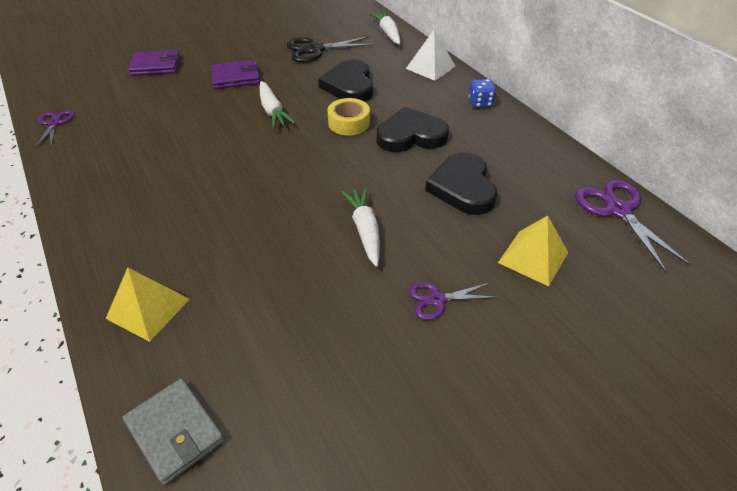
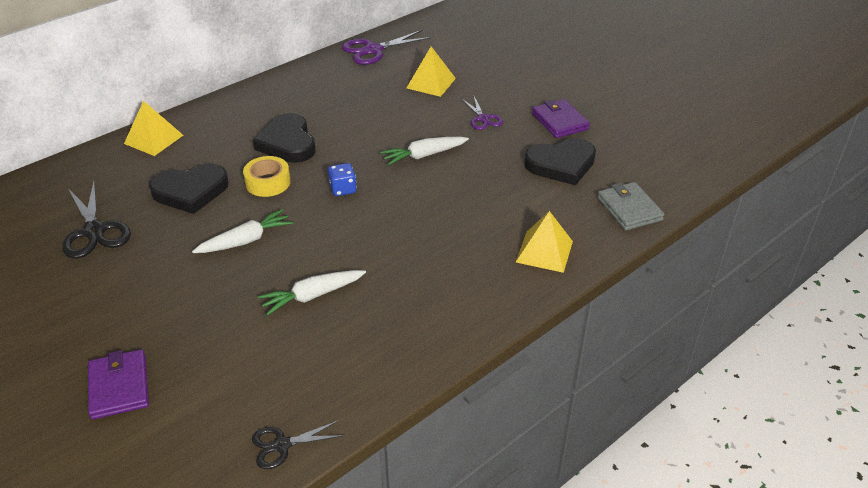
camera: 100 degrees left, 5 degrees down
(54, 123) = (282, 445): purple scissors -> black scissors
(175, 432) = (629, 209): grey wallet -> grey wallet turned 60 degrees counterclockwise
(236, 77) = (163, 290): purple wallet -> purple wallet (560, 121)
(388, 33) = (58, 176): white carrot -> white carrot (313, 296)
(430, 67) = (154, 139): white pyramid -> yellow pyramid
(462, 187) = (360, 112): black heart -> black heart (561, 164)
(480, 103) = (229, 107): blue dice -> blue dice (343, 189)

